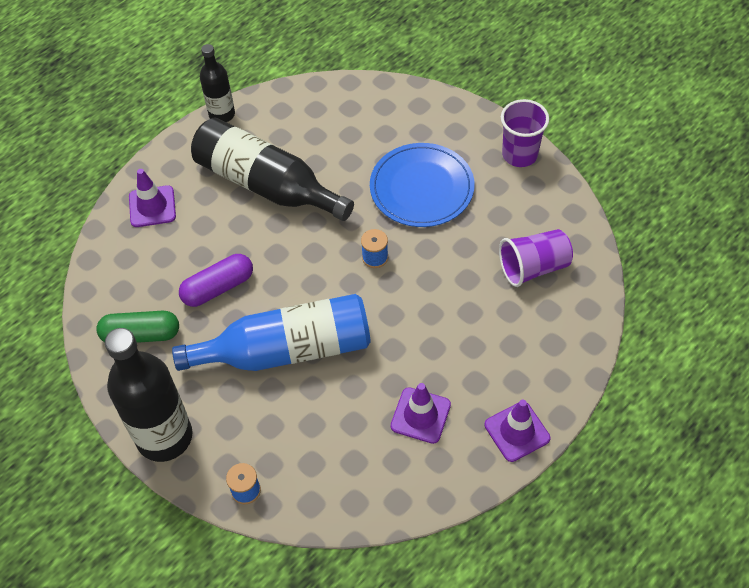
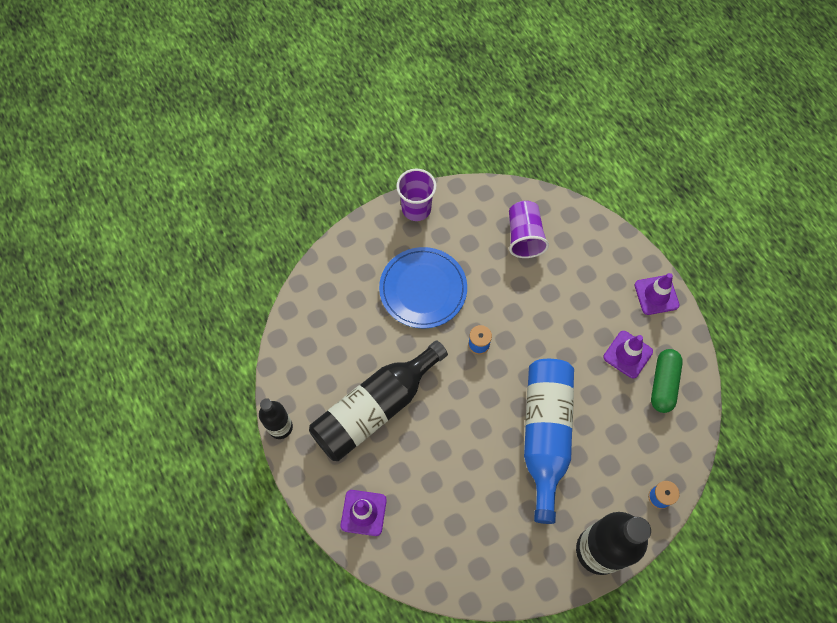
camera: 75 degrees left, 10 degrees up
(141, 334) = (496, 550): green capsule -> green capsule (663, 384)
(218, 287) = (469, 475): purple capsule -> none

